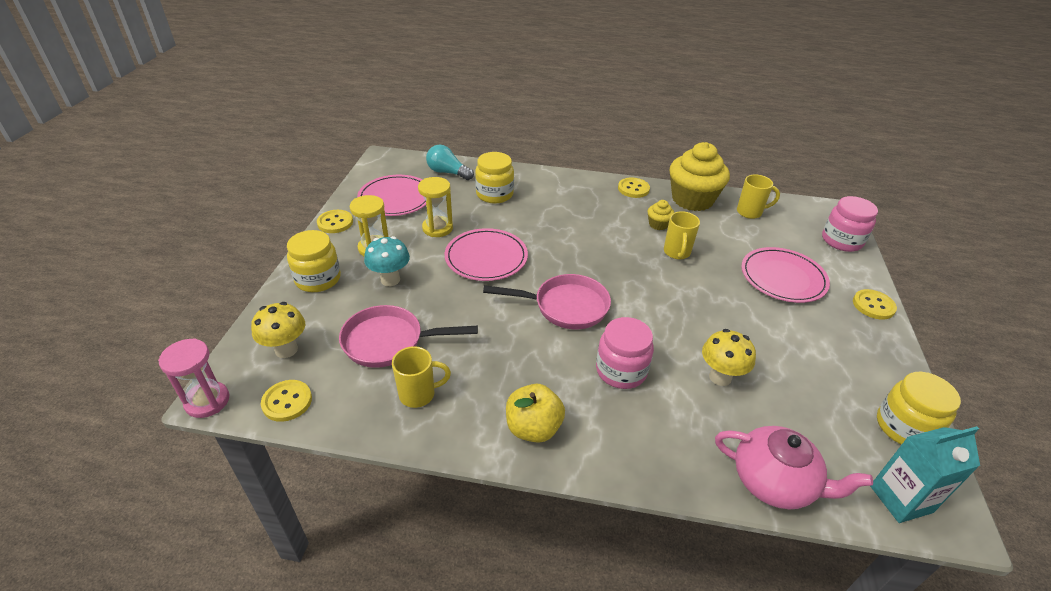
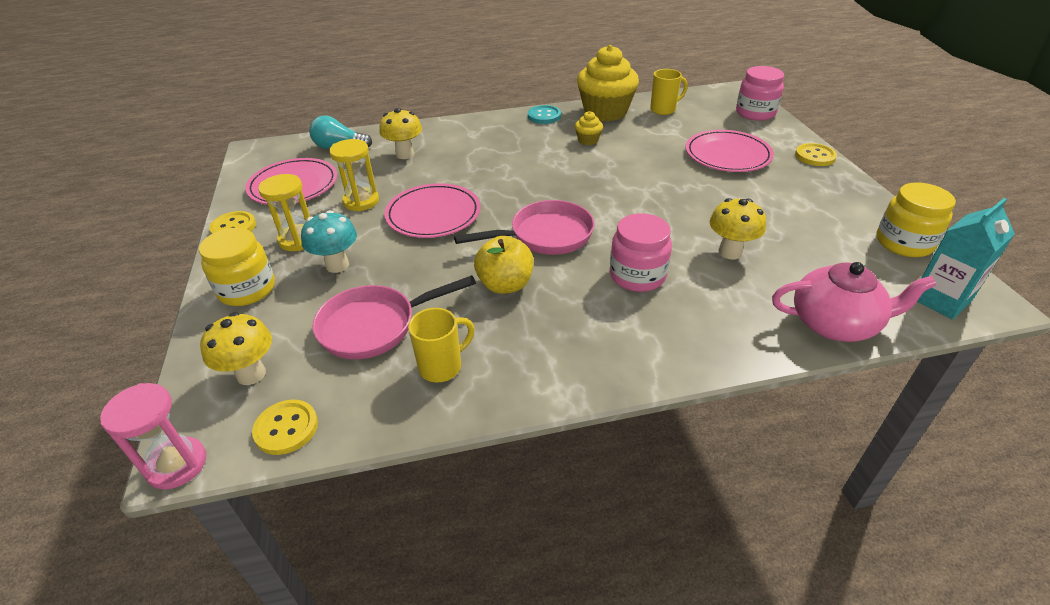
camera: 20 degrees left, 0 degrees up
(494, 194) = (405, 154): yellow jar -> yellow mushroom
(533, 428) = (586, 356): yellow apple -> yellow apple (505, 285)
(633, 189) = (544, 116): yellow button -> turquoise button
(677, 253) = (621, 159): yellow mug -> none

